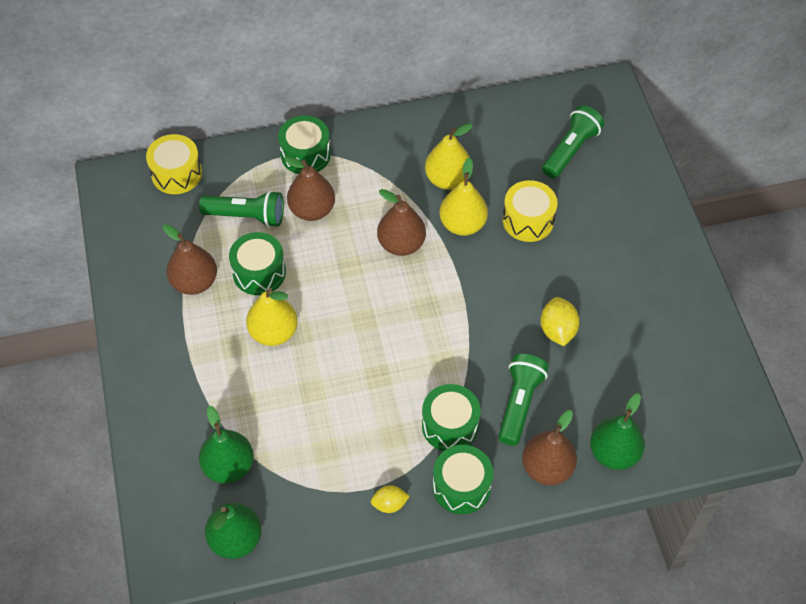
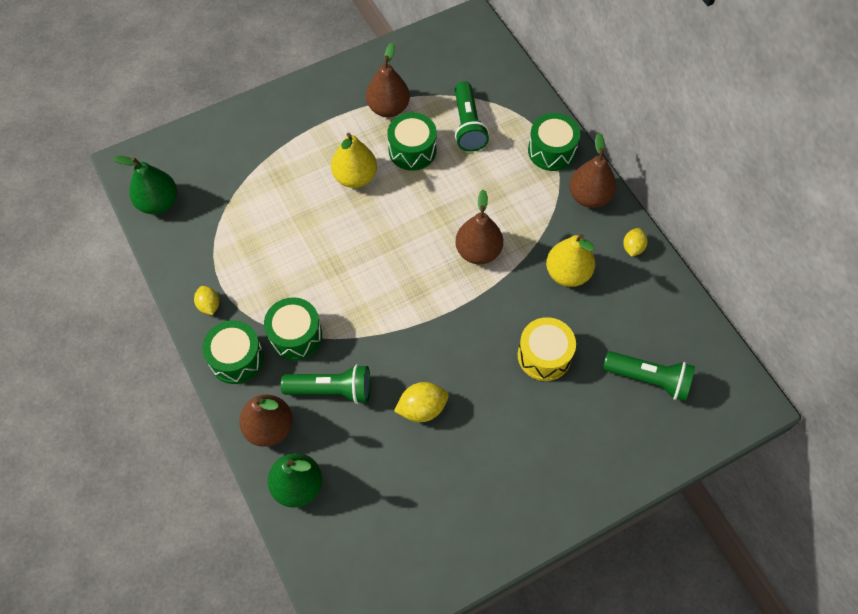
camera: 75 degrees right, 5 degrees up
(176, 173) = (494, 64): yellow drum -> none
(229, 466) = (221, 180): green pear -> none
(312, 210) = (492, 172): brown pear -> brown pear (589, 196)
(436, 123) = (633, 248): none -> yellow lemon
(462, 224) = (518, 298): yellow pear -> none

